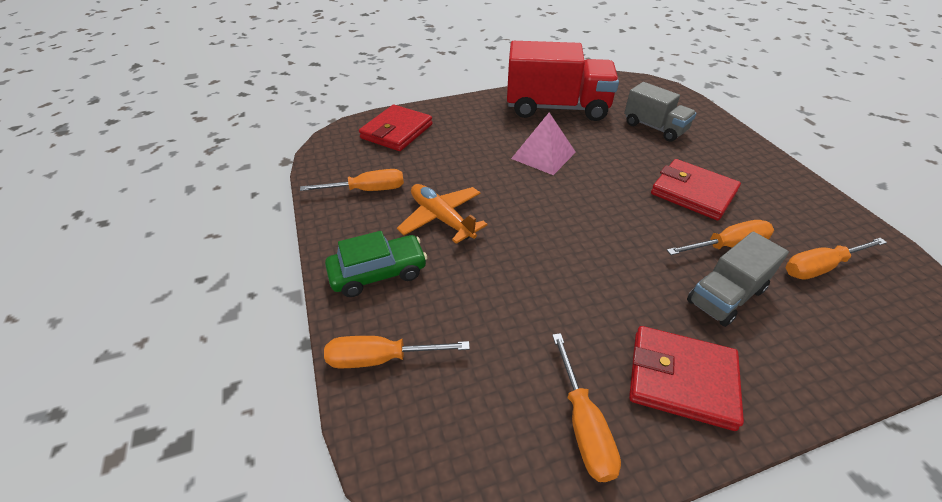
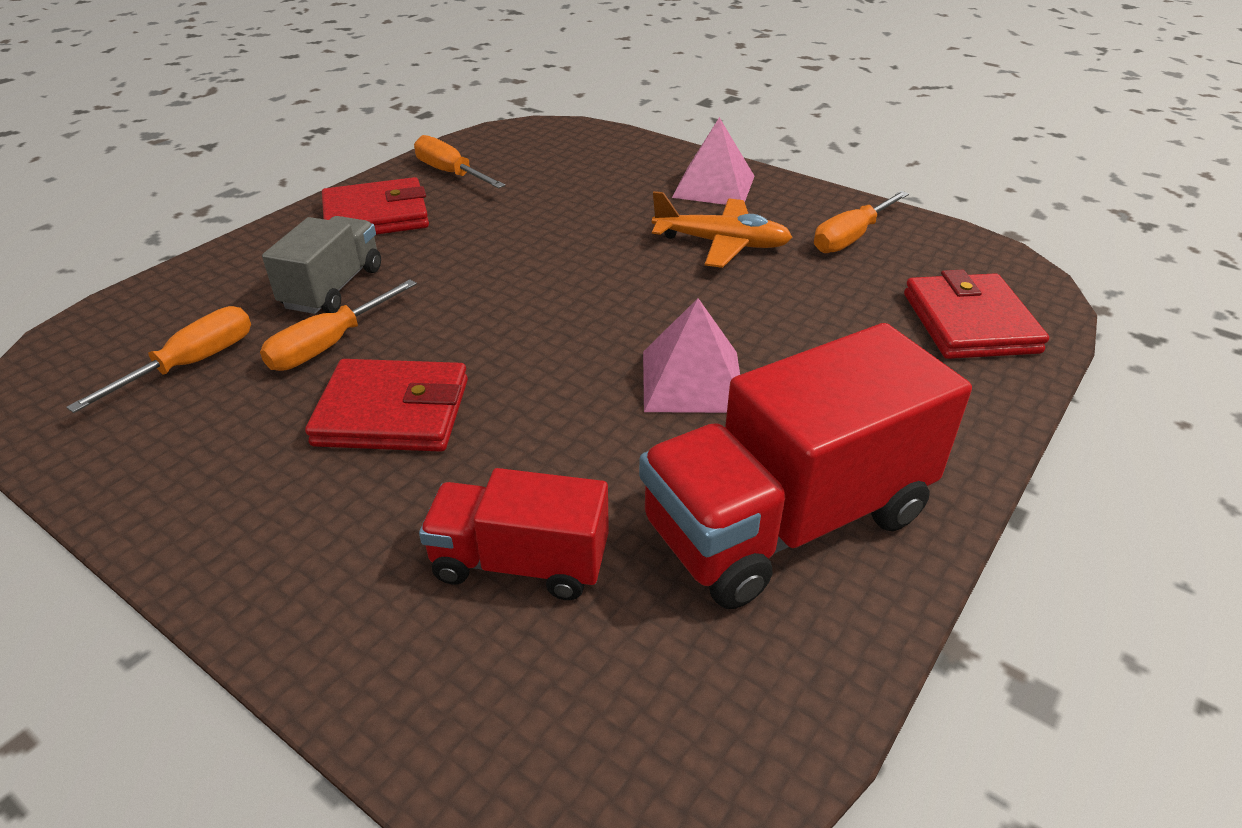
camera: 145 degrees right, 5 degrees down
(378, 273) = (714, 186): green car -> pink pyramid
(381, 358) = (635, 152): orange screwdriver -> none
(654, 127) = (520, 562): grey truck -> red truck

